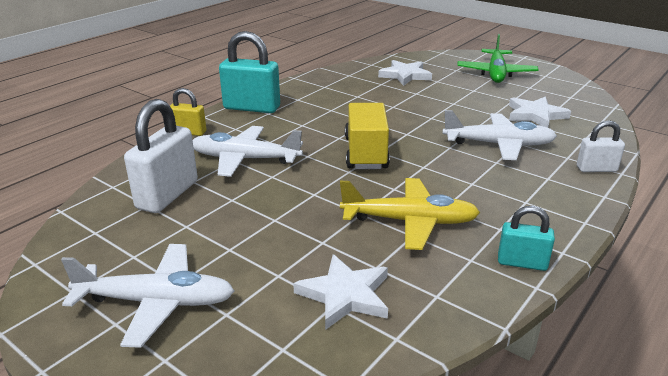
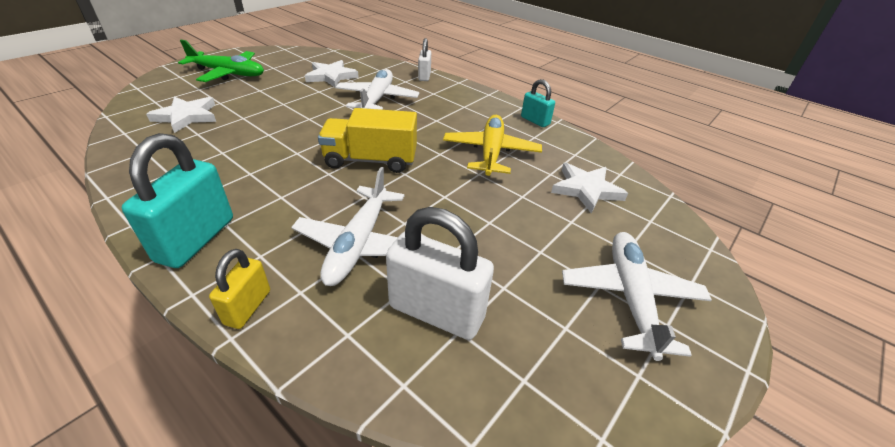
camera: 90 degrees left, 10 degrees up
(522, 263) = (535, 121): turquoise padlock -> turquoise padlock turned 60 degrees counterclockwise

